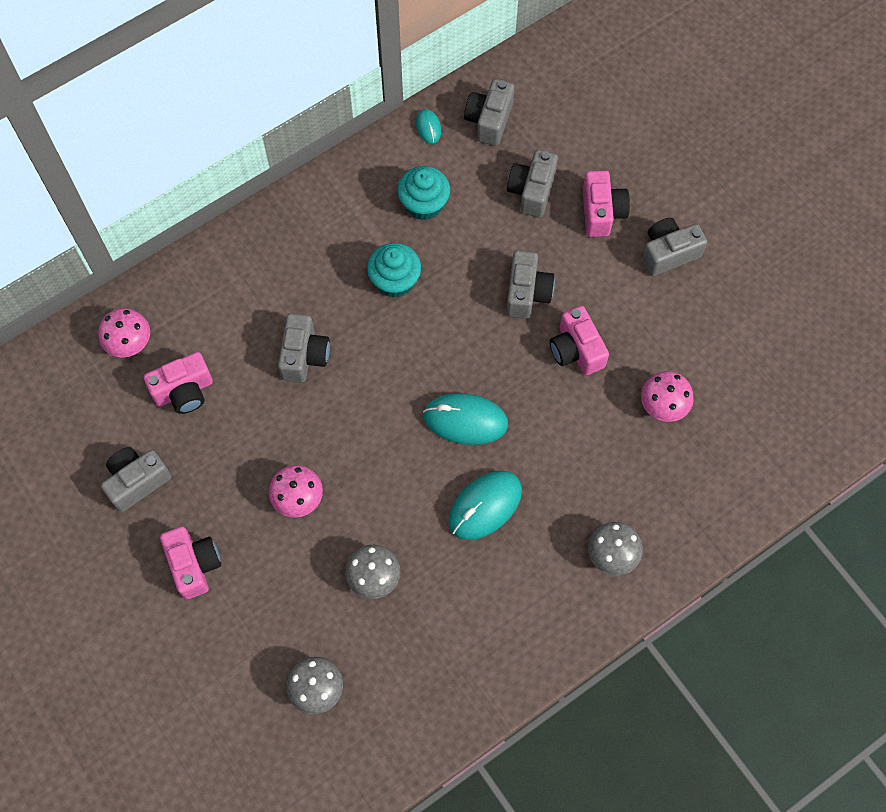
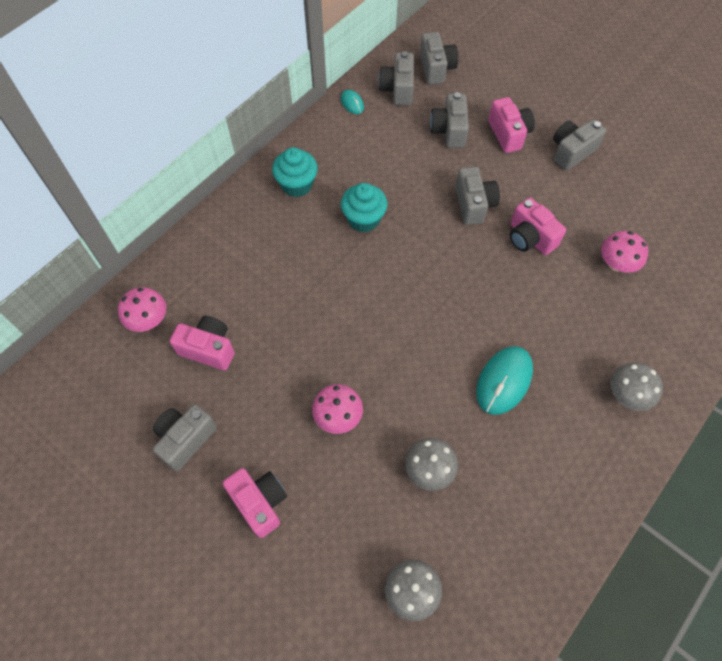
camera: 15 degrees left, 5 degrees down
(184, 391) = (208, 349): pink camera -> pink camera turned 120 degrees counterclockwise
(304, 356) = (306, 294): grey camera -> grey camera (436, 68)
(424, 204) = (368, 158): turquoise cupcake -> turquoise cupcake (297, 185)
(465, 420) = (461, 314): turquoise mouse -> none

